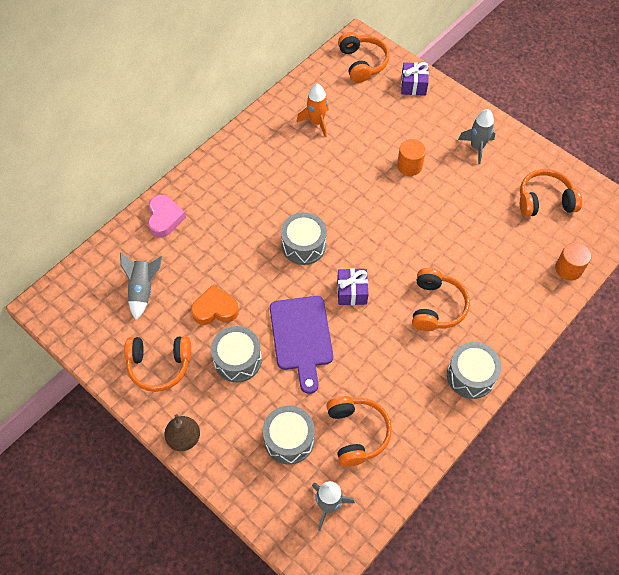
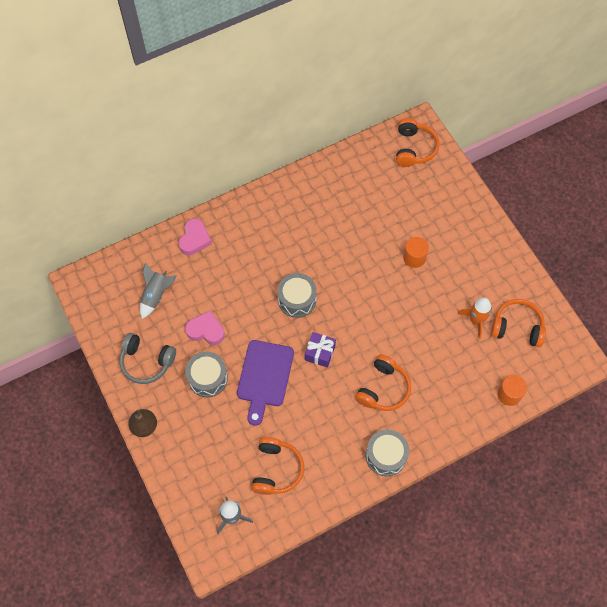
camera: 20 degrees right, 5 degrees up
(159, 365) = (146, 362): orange headphones -> grey headphones
(215, 309) = (206, 330): orange heart -> pink heart
(289, 439) = (222, 456): grey drum -> none
(316, 122) = (351, 192): orange rocket -> orange rocket (476, 320)
(413, 85) = (450, 183): purple gift -> none
(477, 147) = (480, 259): grey rocket -> none

